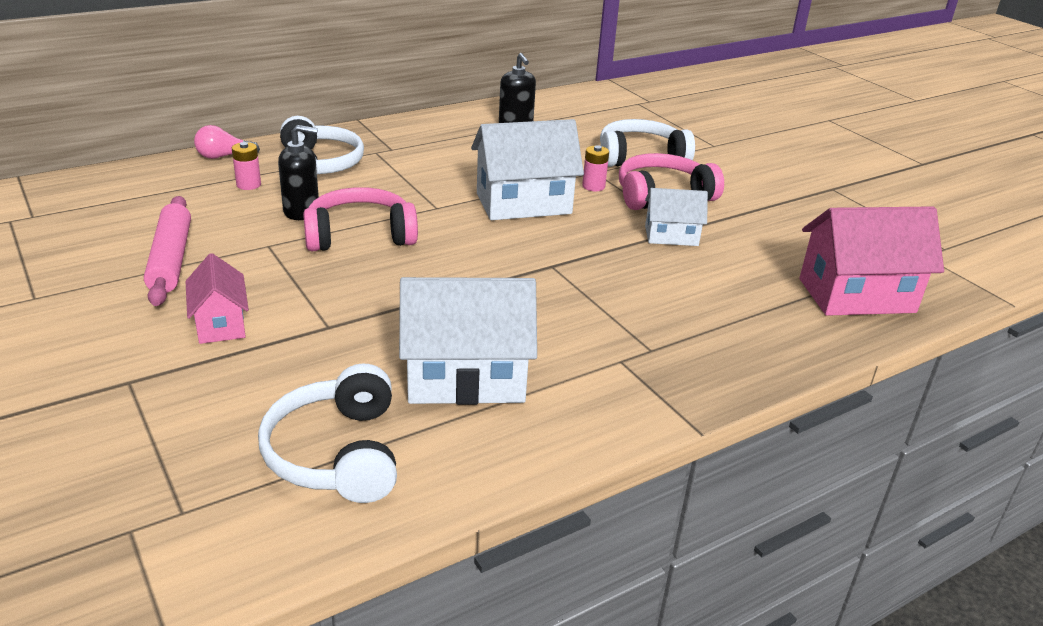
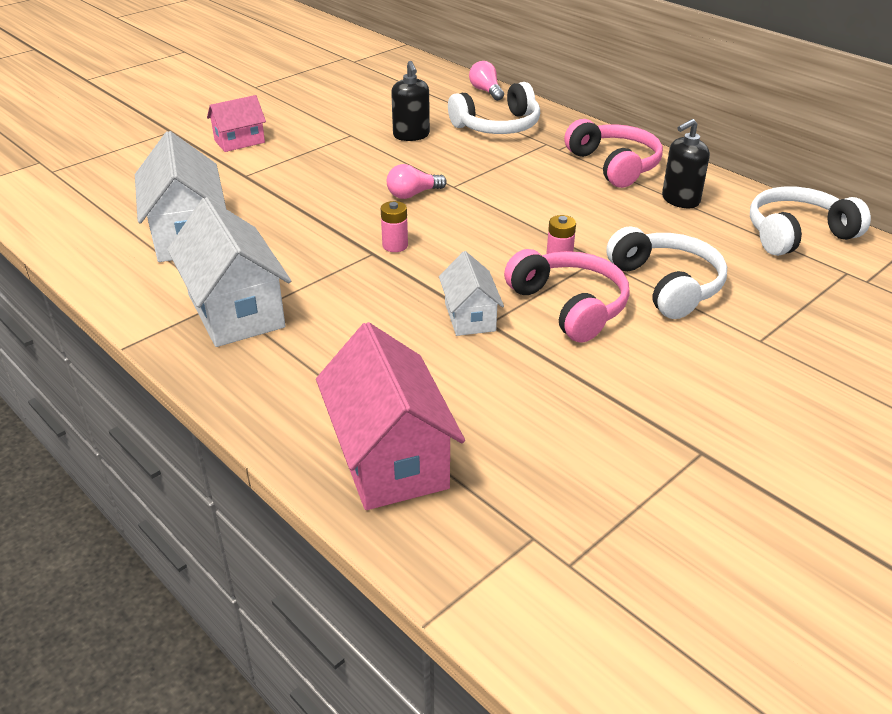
camera: 80 degrees right, 5 degrees up
(171, 259) = (316, 110): pink rolling pin -> none
(248, 185) = (443, 109): pink battery -> pink battery (395, 245)
(336, 453) = (100, 203): white headphones -> white headphones (797, 234)
(360, 235) = (384, 163): pink headphones -> pink headphones (614, 165)
(442, 229) = (413, 194): none -> pink light bulb
(523, 203) = (490, 226): white house -> white house (236, 311)

